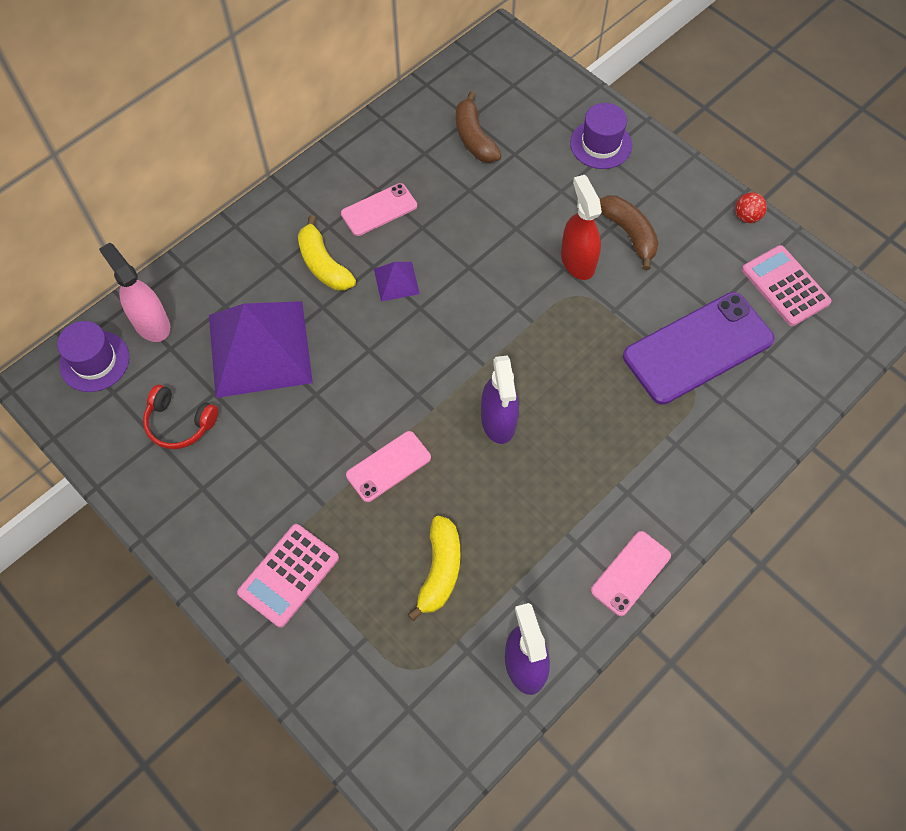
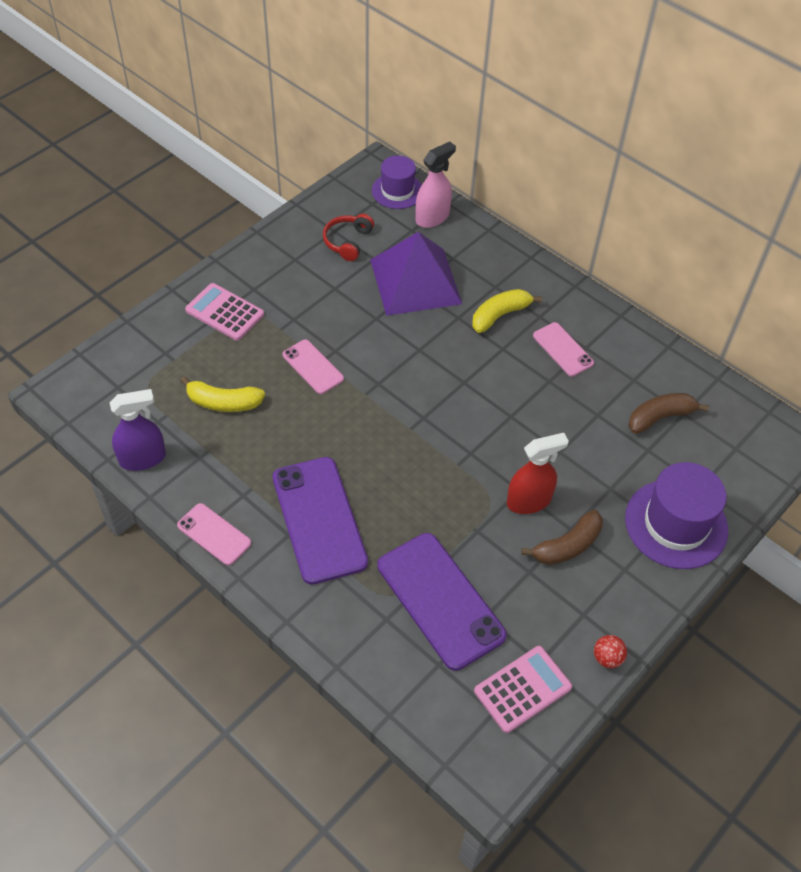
camera: 85 degrees right, 10 degrees down
(396, 281) = (489, 365): purple pyramid -> none
(498, 421) = (356, 439): purple spray bottle -> none
(601, 144) = (676, 524): purple hat -> purple hat, size x1.59
(607, 461) = (319, 519): none -> purple phone

